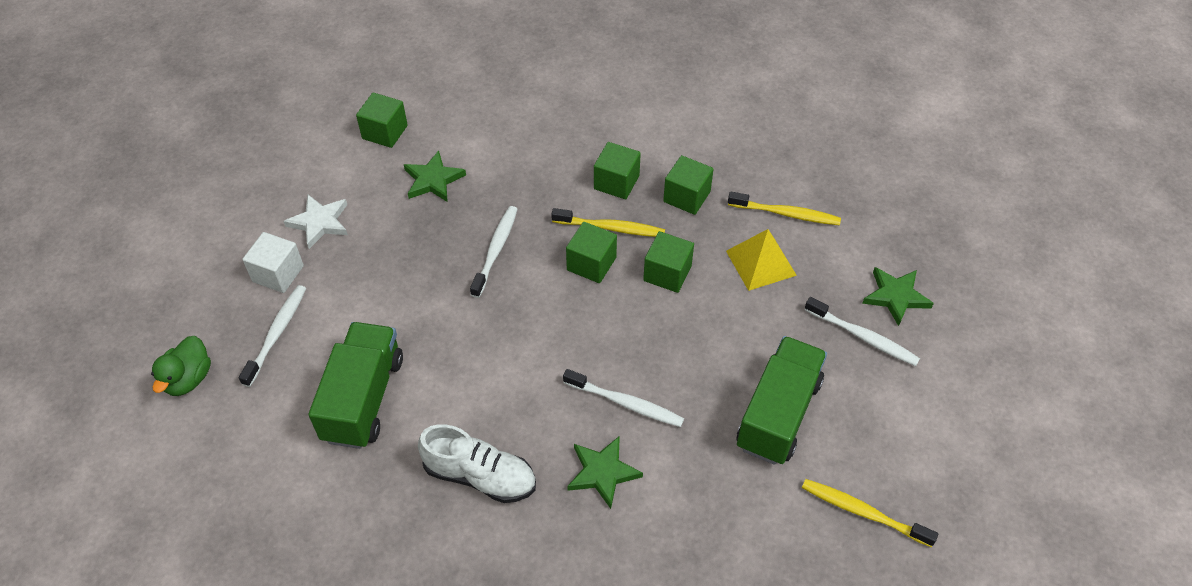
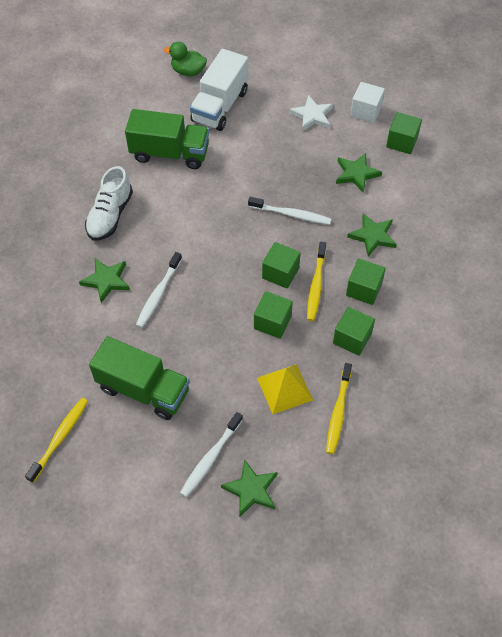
camera: 90 degrees right, 5 degrees up
(276, 334) = (220, 106): white toothbrush -> white truck
(278, 274) = (267, 100): white cube -> white cube (366, 111)
(536, 169) = (373, 236): none -> green star

